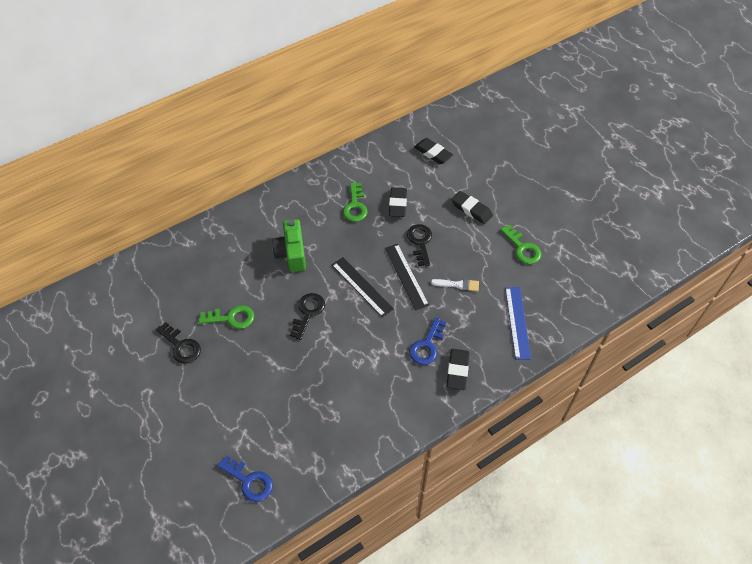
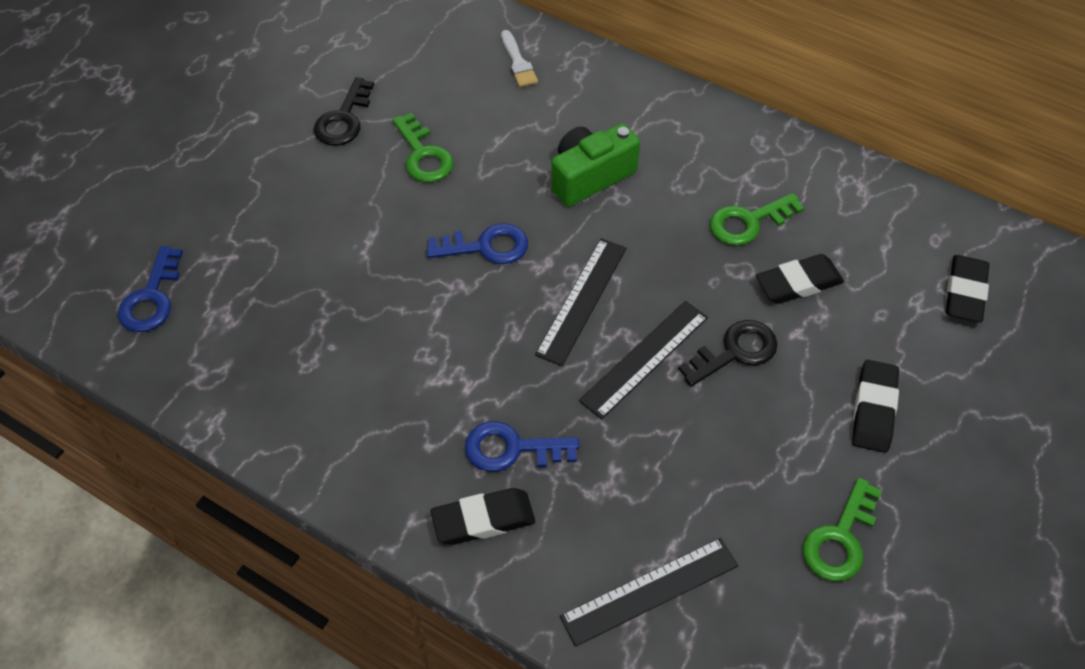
camera: 65 degrees right, 0 degrees up
(308, 312) = (486, 246): black key -> blue key
(458, 285) = (676, 451): white brush -> white brush (518, 62)
(517, 322) = (649, 590): blue ruler -> black ruler

